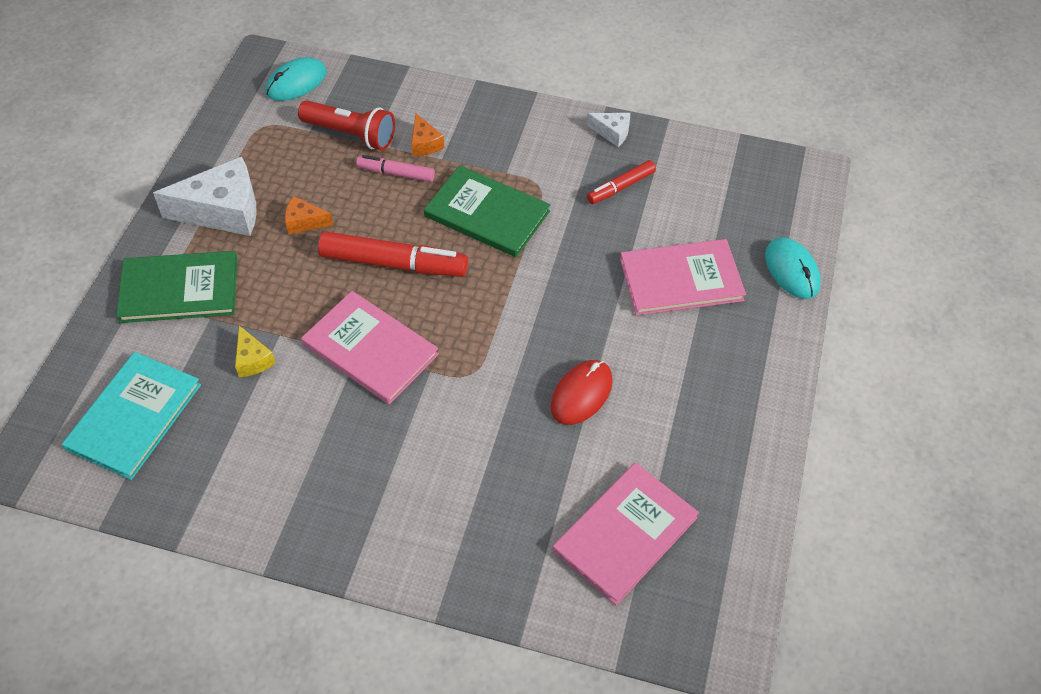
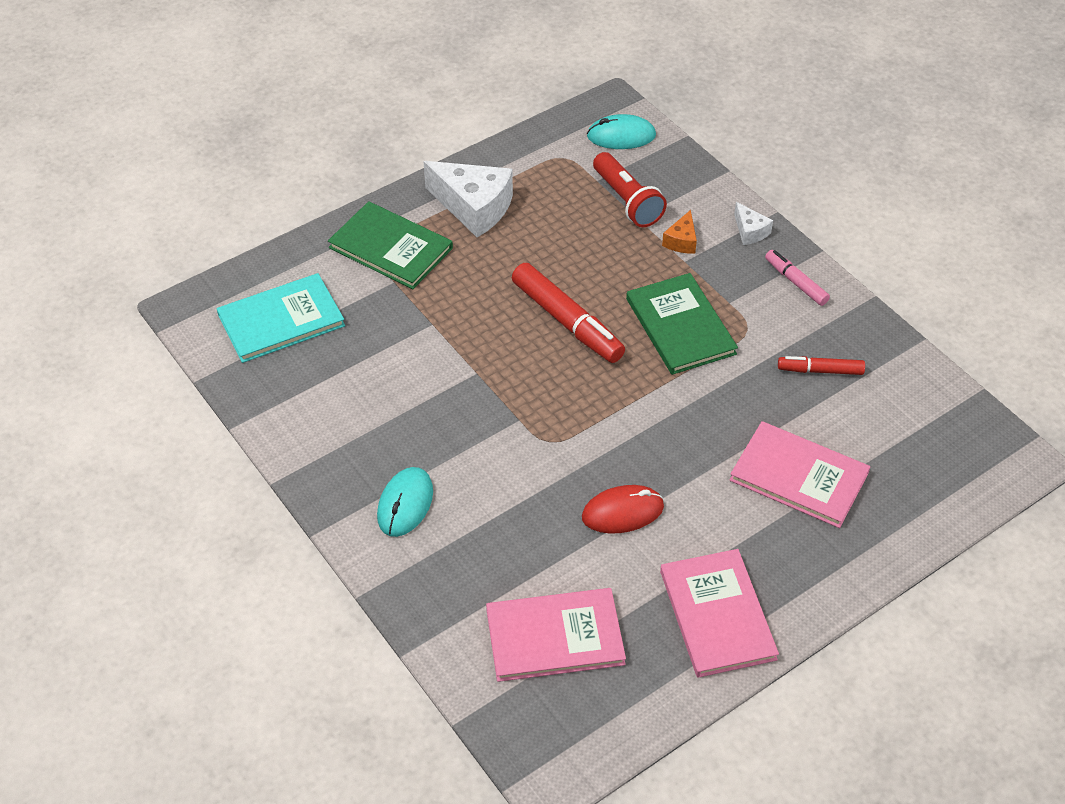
camera: 40 degrees right, 5 degrees down
(253, 360) = (396, 330): yellow cheese -> none
(304, 222) = (527, 250): orange cheese -> none
(370, 349) = (488, 375): pink book -> pink book (717, 615)
(396, 173) = (635, 252): pink marker -> pink marker (796, 282)
(612, 133) = (858, 321): white cheese -> white cheese (750, 231)
(791, 270) = (911, 531): turquoise mouse -> turquoise mouse (405, 504)

